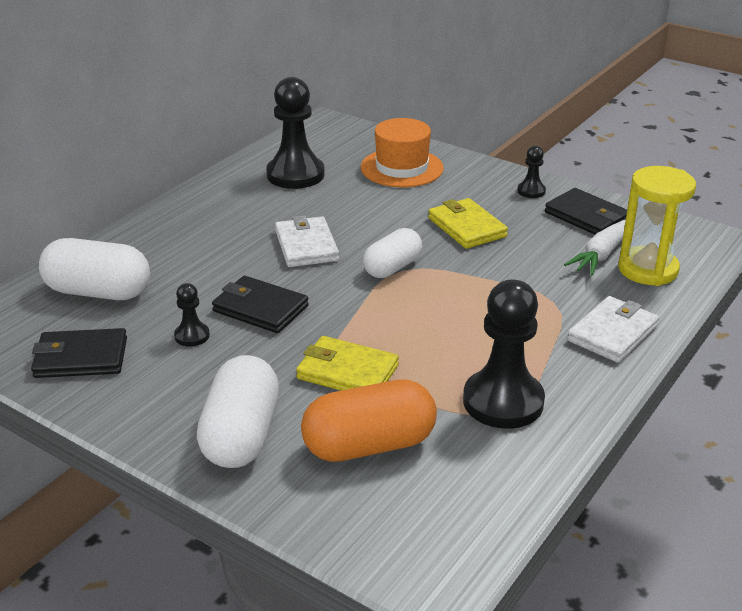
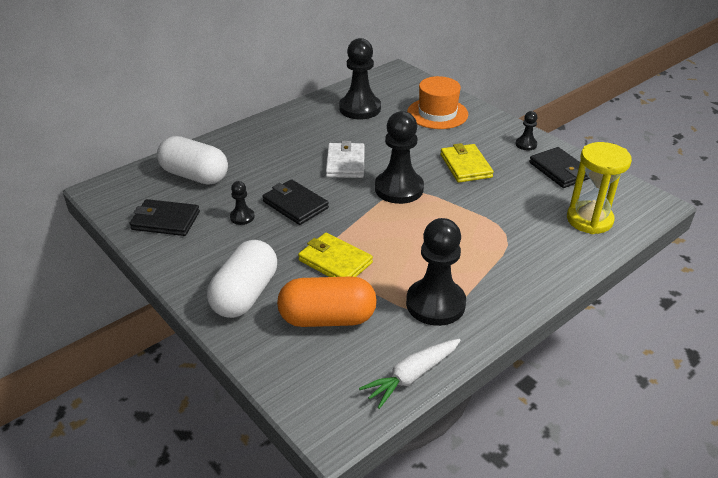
camera: 15 degrees right, 5 degrees up
(392, 268) = (399, 189): white capsule -> black pawn
(602, 254) = (558, 202): white carrot -> white carrot (411, 376)
(612, 333) = (540, 265): white wallet -> none

